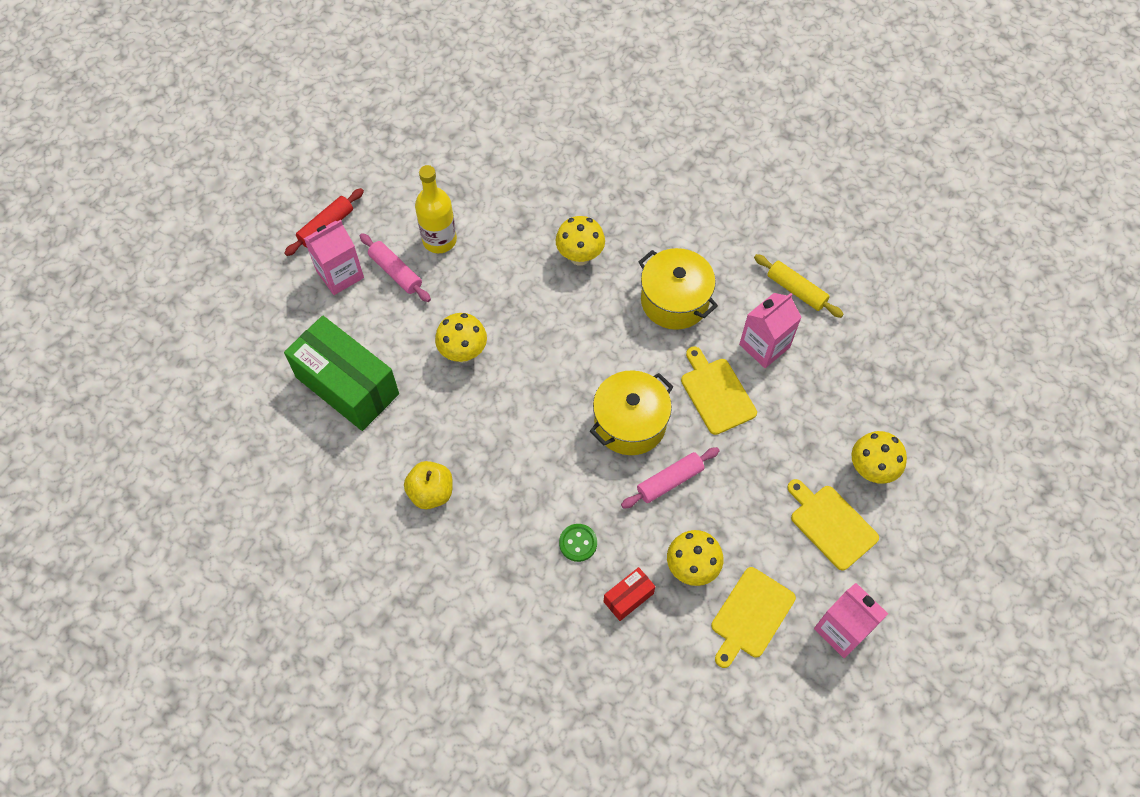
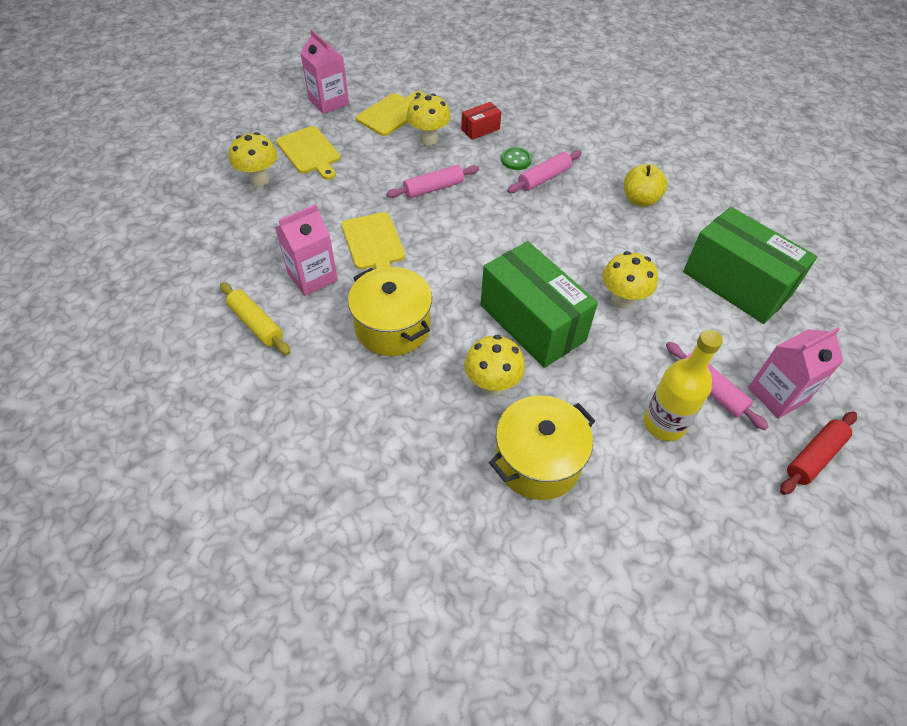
camera: 175 degrees left, 10 degrees down
(542, 514) = (544, 178): none -> pink rolling pin
(549, 319) = (532, 322): none -> green box
(630, 423) = (460, 229): yellow pot -> yellow pot (537, 461)

